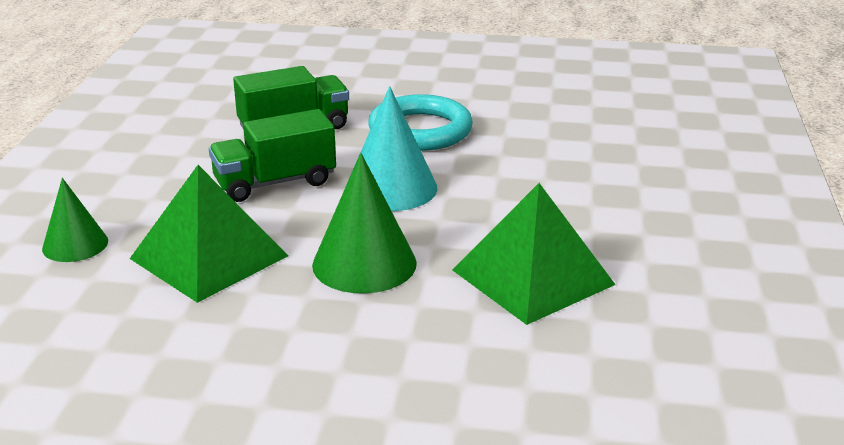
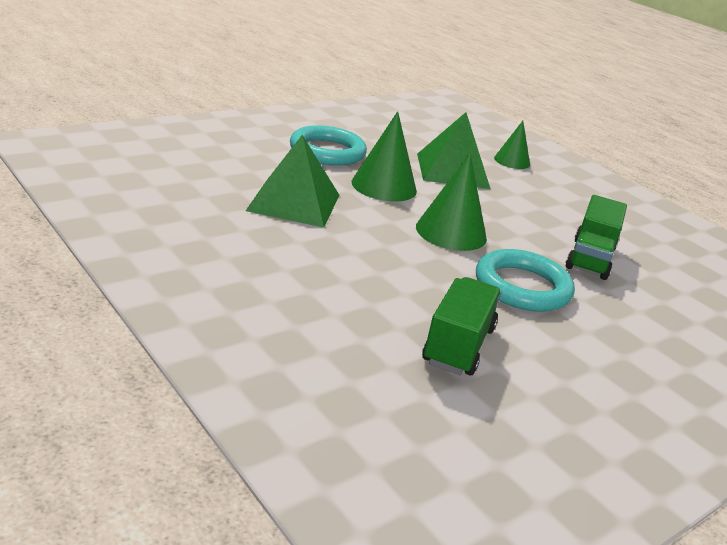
camera: 130 degrees right, 0 degrees up
(275, 183) = (511, 215): green truck -> green truck (458, 345)
(346, 351) = (327, 151): none -> turquoise ring
(391, 188) = (451, 232): turquoise cone -> green cone

